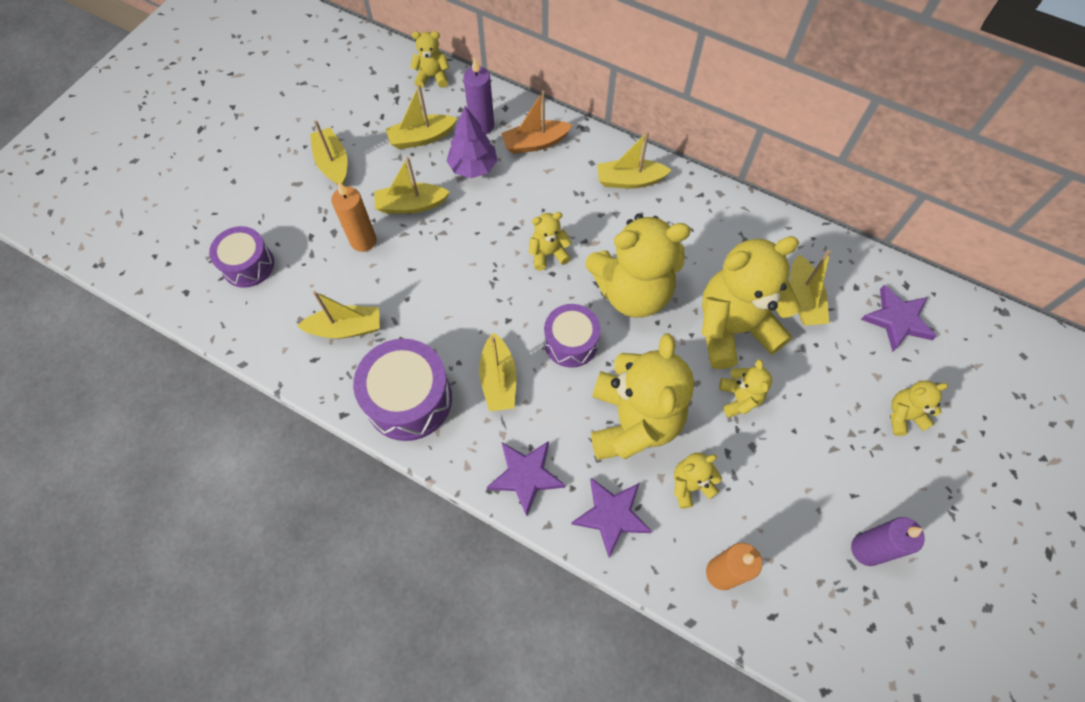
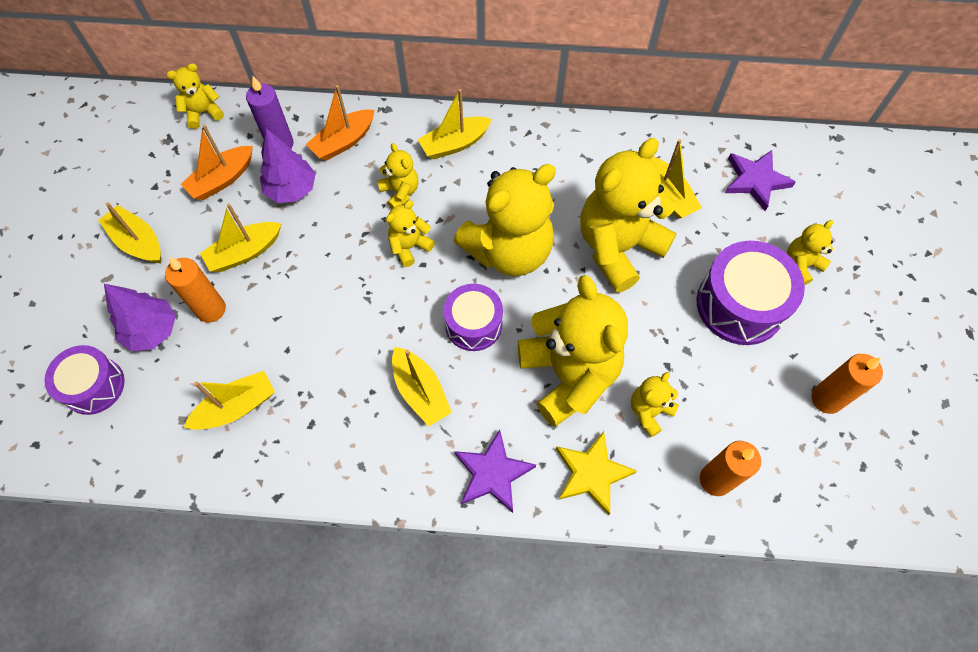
camera: 25 degrees left, 0 degrees up
(311, 239) = (152, 331): none -> purple tree
(409, 399) = (338, 450): purple drum -> purple drum (740, 305)
(421, 138) = (222, 179): yellow boat -> orange boat
(611, 515) = (591, 473): purple star -> yellow star
(739, 398) = (654, 310): yellow teddy bear -> yellow teddy bear (400, 192)
(866, 549) = (826, 399): purple candle -> orange candle

